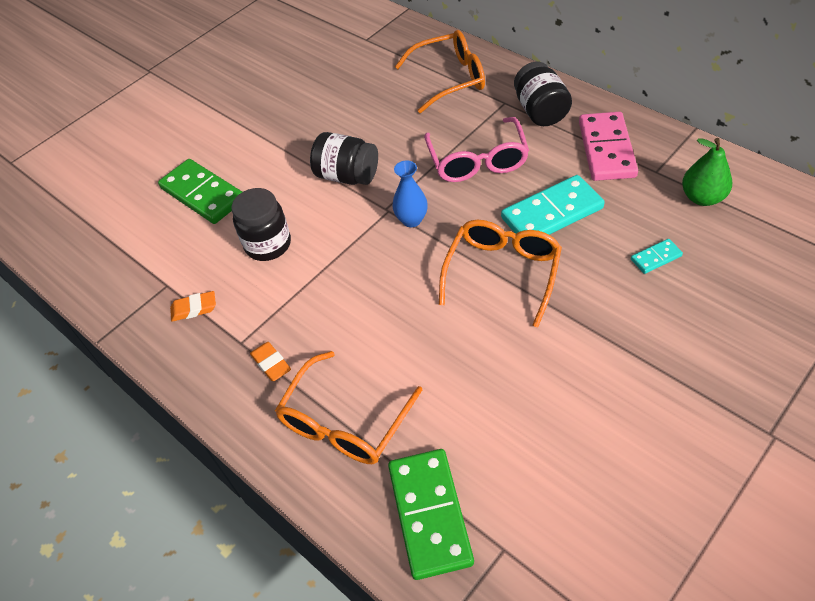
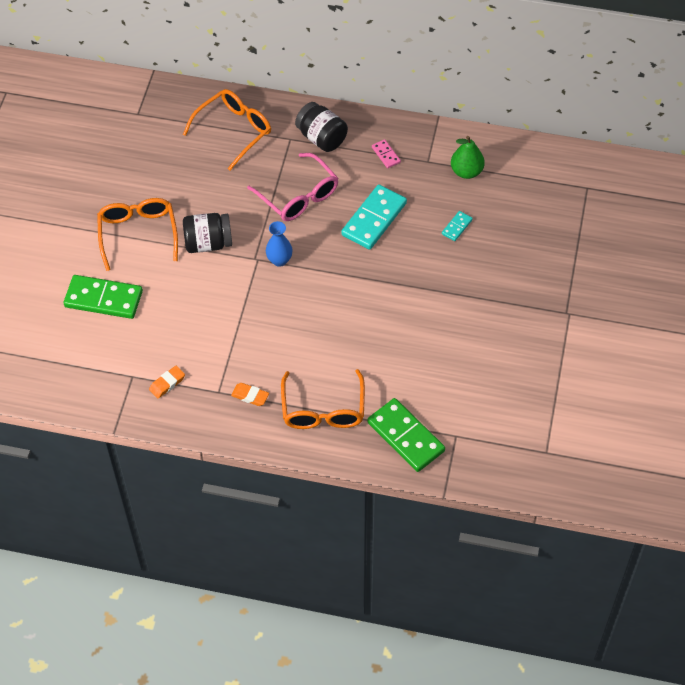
camera: 35 degrees left, 5 degrees up
(268, 245) = (186, 318): black jar -> none
(502, 272) = (365, 275): orange glasses -> orange glasses (138, 234)
(606, 149) = (386, 155): pink domino -> pink domino, size x0.47

